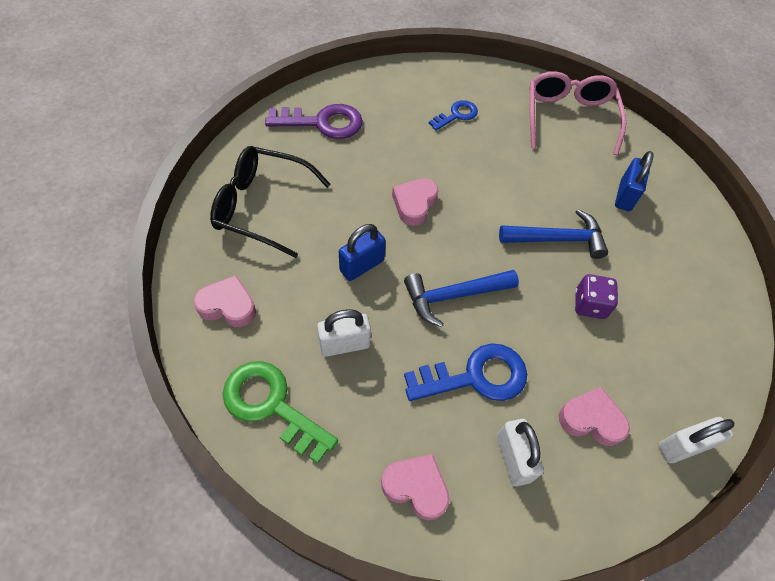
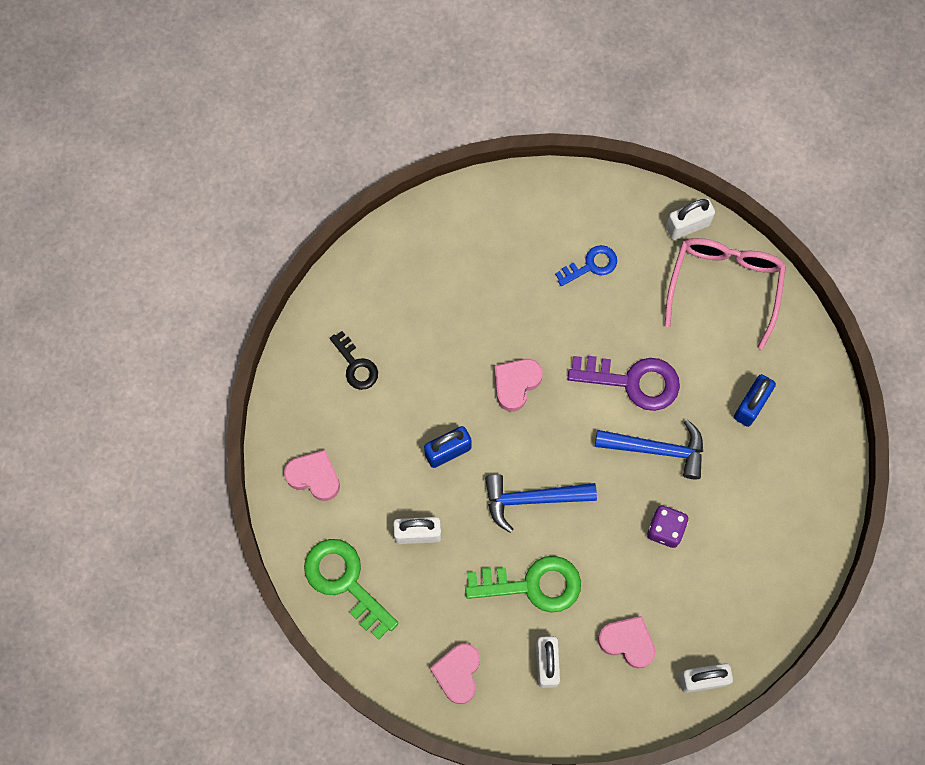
camera: 15 degrees right, 15 degrees up
(261, 206) = (356, 365): black glasses -> black key
(322, 123) = (434, 258): purple key -> purple key (633, 381)
(416, 487) = (458, 673): pink heart -> pink heart turned 120 degrees counterclockwise
(475, 376) = (532, 584): blue key -> green key
(525, 84) = (687, 226): none -> white padlock

